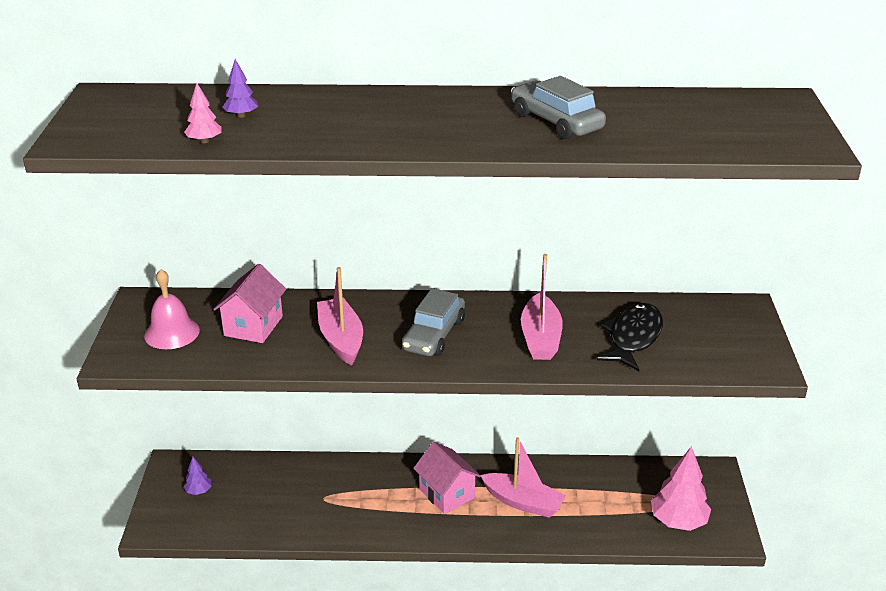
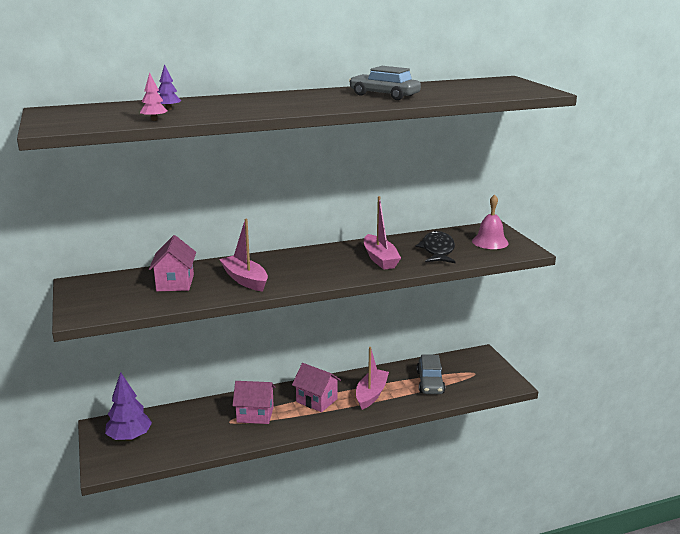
camera: 20 degrees left, 10 degrees down
(172, 332) = (114, 296): pink bell -> pink bell (490, 242)
(198, 491) = (129, 437): purple tree -> purple tree, size x2.06
(359, 496) = (255, 414): none -> pink house
(434, 335) = (308, 268): grey car -> grey car (430, 382)
(523, 502) = (371, 394): pink boat -> pink boat turned 75 degrees counterclockwise
(678, 521) = (475, 383): pink tree -> none

